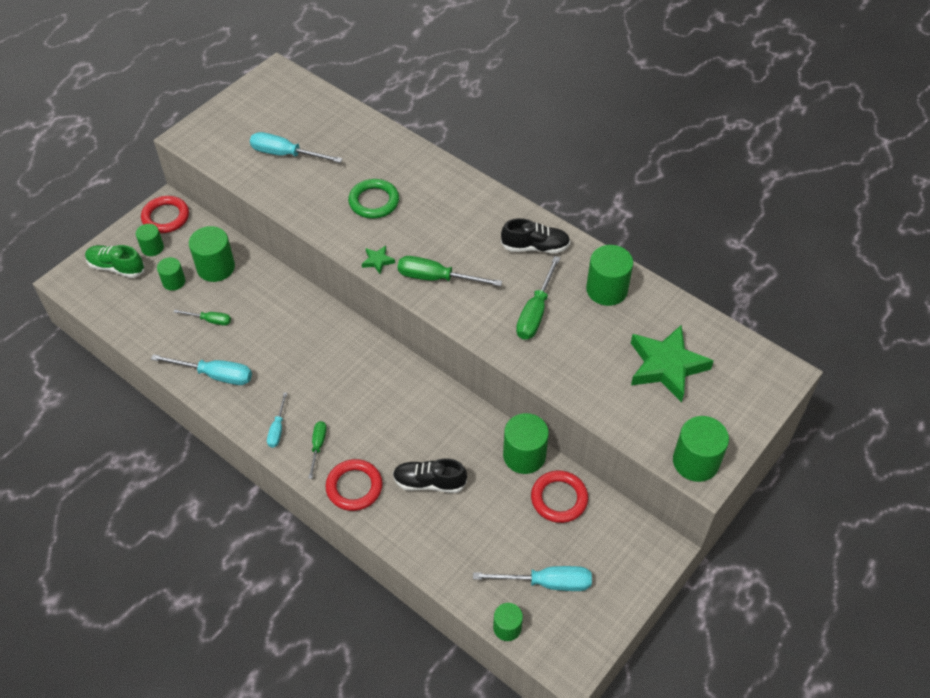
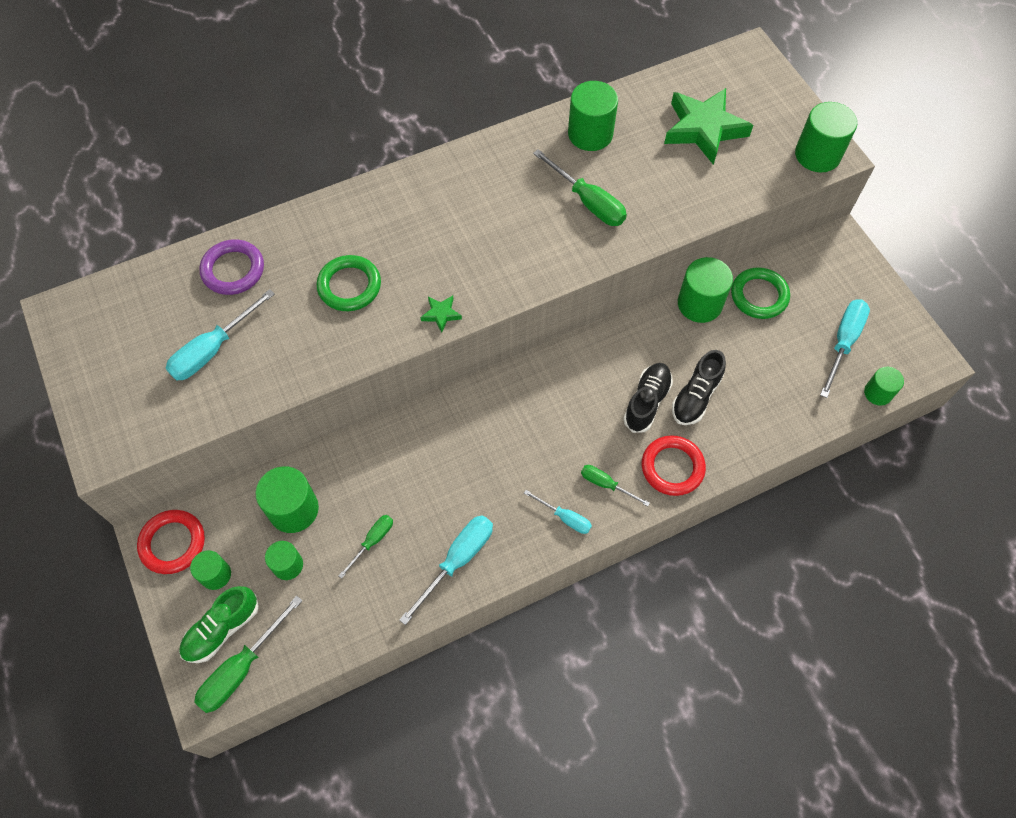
camera: 65 degrees left, 10 degrees up
(353, 137) = (233, 270): none -> purple ring
(436, 278) = (496, 269): green screwdriver -> green screwdriver (241, 668)
(535, 247) = (503, 167): black shoe -> black shoe (646, 402)
(559, 499) = (759, 296): red ring -> green ring

